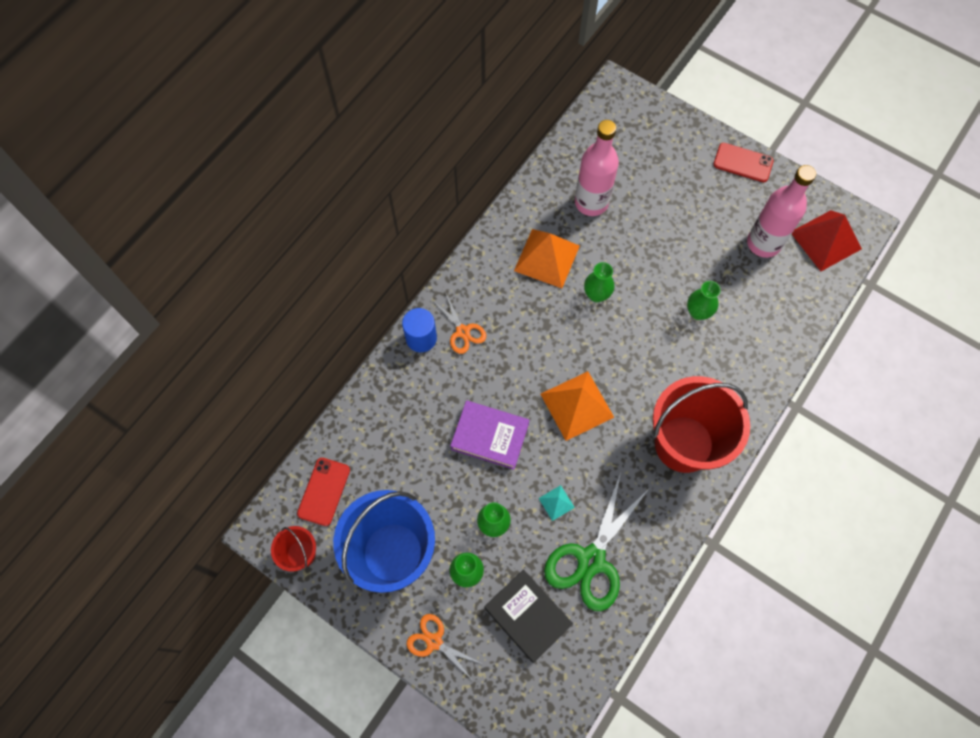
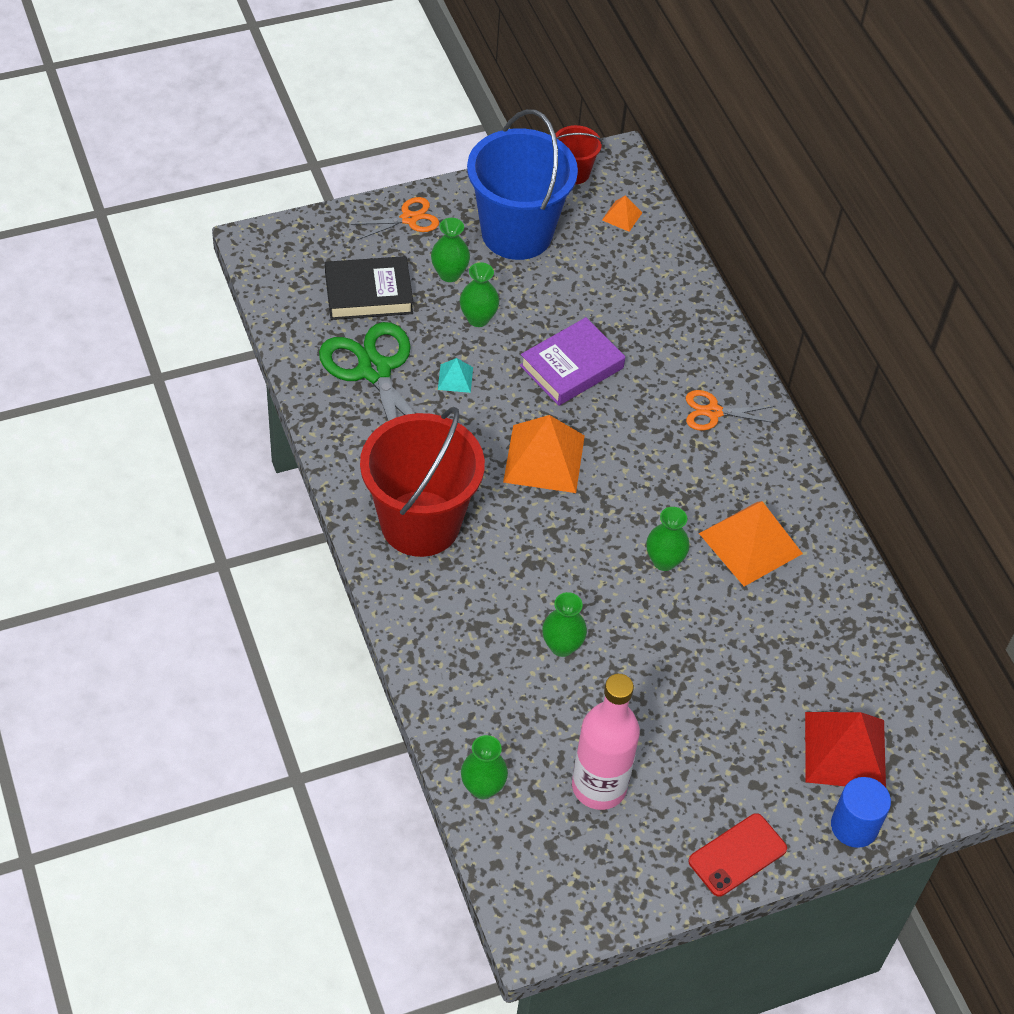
camera: 120 degrees right, 15 degrees down
(324, 491) = (622, 216): red phone -> orange pyramid
(421, 338) = (733, 373): blue cylinder -> blue cylinder (854, 826)
(591, 202) = (797, 637): pink bottle -> none
(814, 296) = (482, 787): none -> green vase
(825, 240) = (548, 864): red pyramid -> red pyramid (845, 750)

